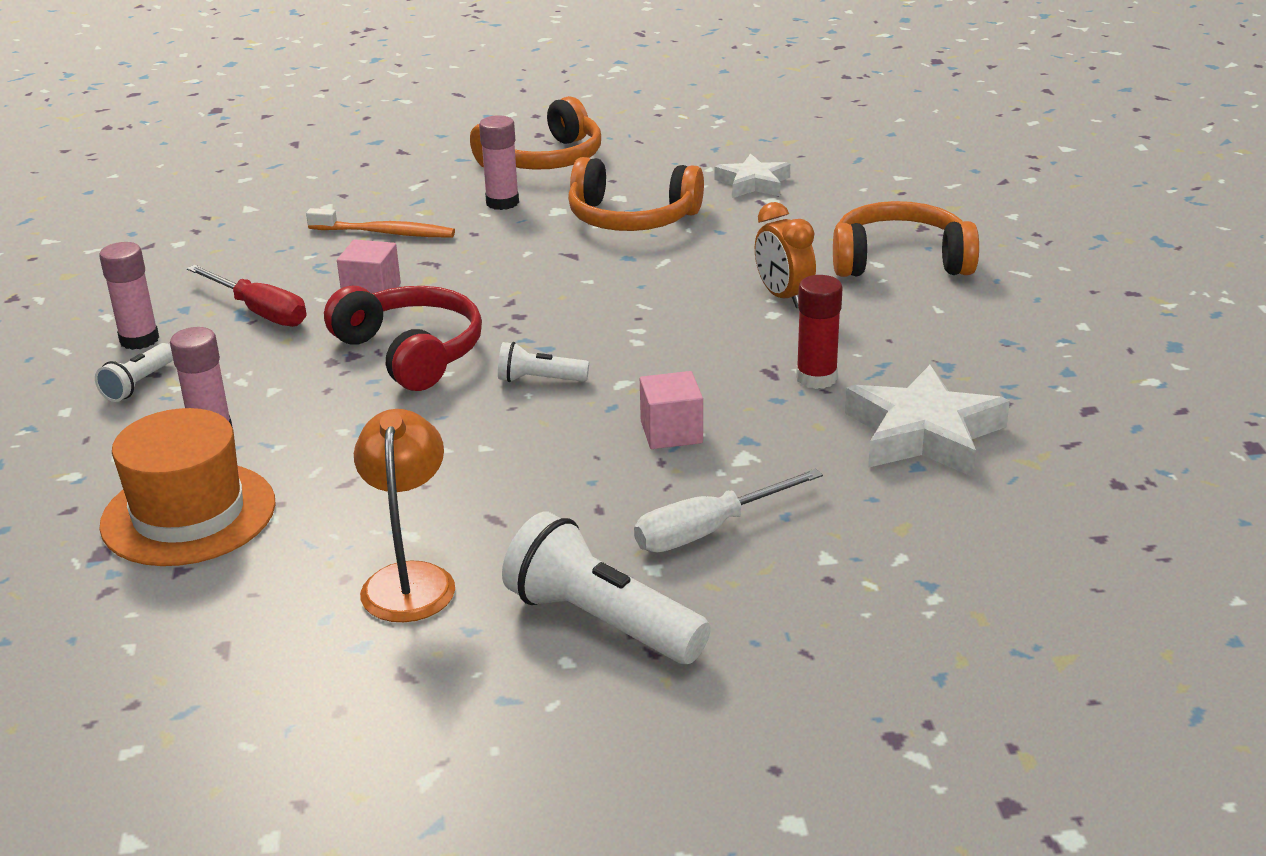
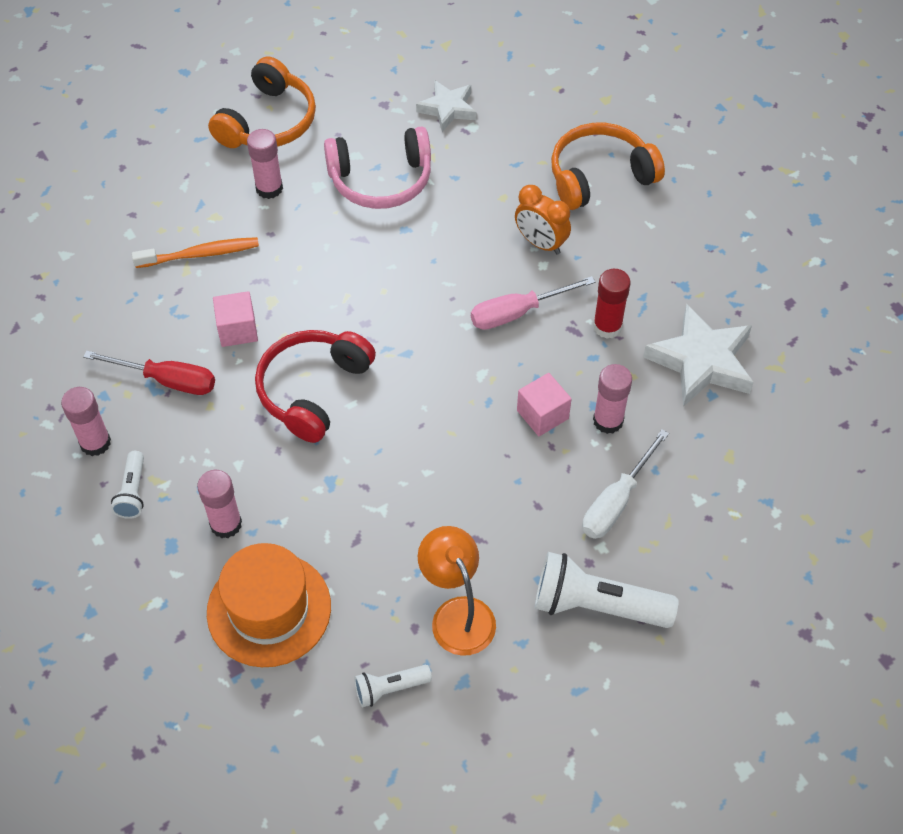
camera: 25 degrees left, 25 degrees up
(411, 352) = (313, 390): red headphones -> red headphones turned 90 degrees counterclockwise
(539, 380) = (423, 390): white flashlight -> white flashlight (390, 688)
(631, 218) = (381, 180): orange headphones -> pink headphones
(709, 344) = (517, 313): none -> pink screwdriver
(754, 457) = (608, 421): none -> pink glue stick

